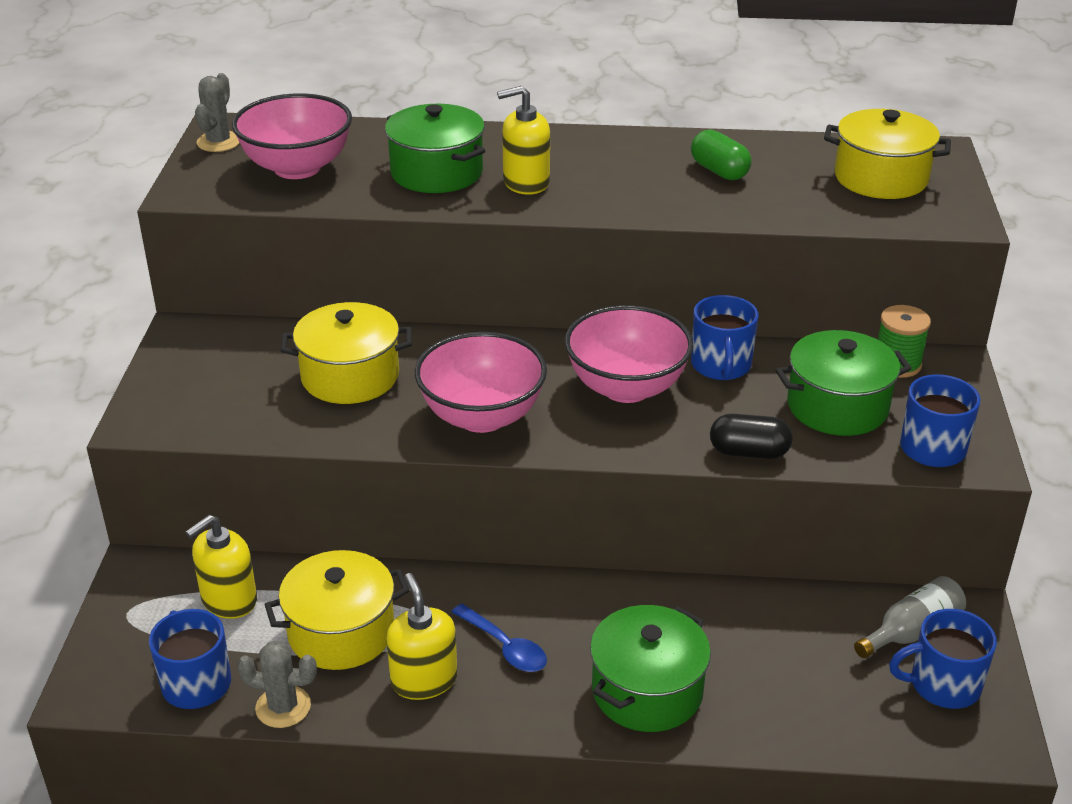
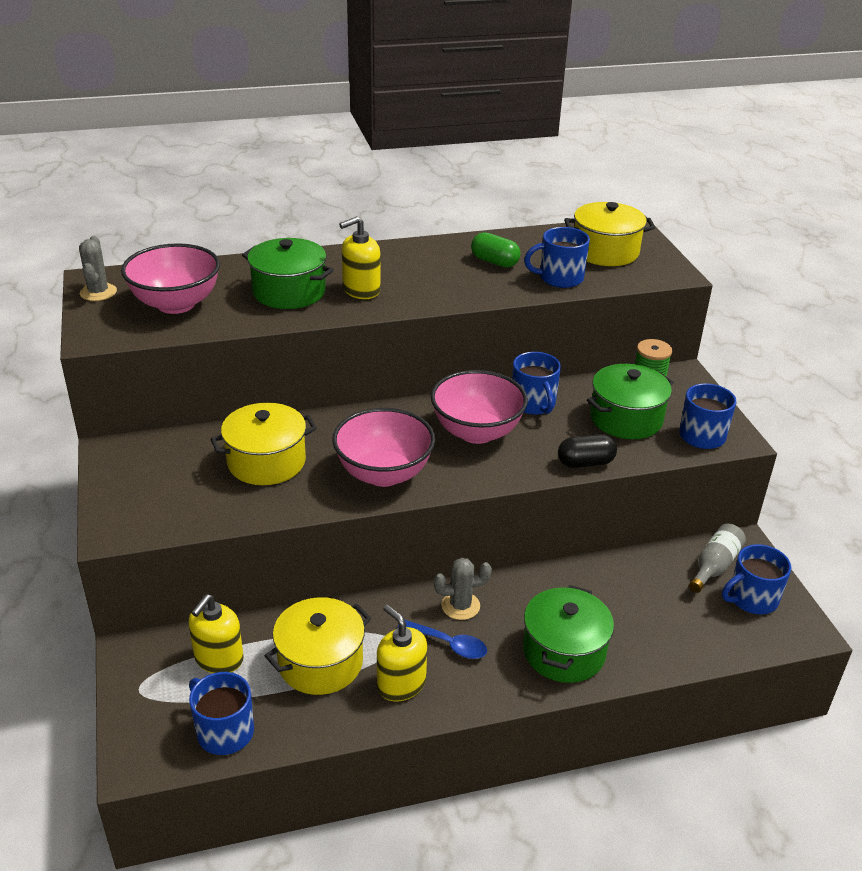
camera: 20 degrees left, 0 degrees up
(283, 707) = (303, 732): grey cactus -> grey cactus (460, 606)
(795, 204) = (560, 278): none -> blue mug

